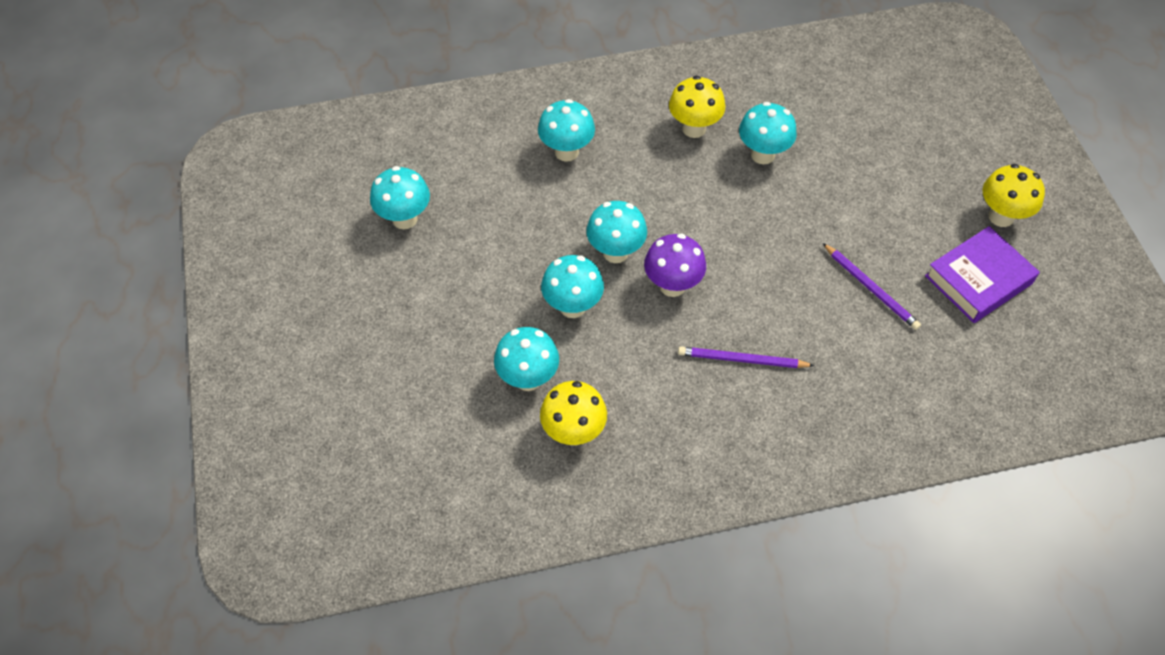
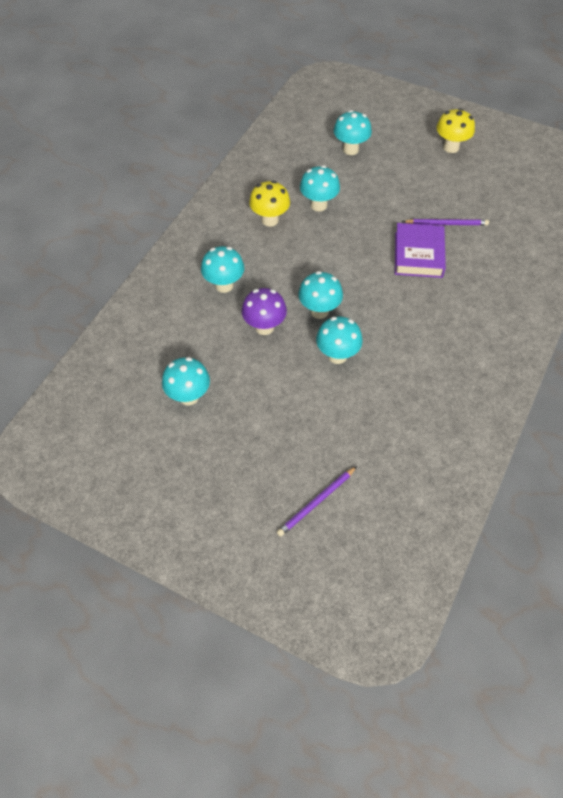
camera: 50 degrees left, 0 degrees up
(528, 378) = (367, 409): turquoise mushroom -> turquoise mushroom (350, 149)
(573, 432) = (423, 412): yellow mushroom -> none
(672, 286) = (367, 301): purple mushroom -> purple mushroom (264, 327)
(742, 360) = (442, 305): purple pencil -> purple pencil (316, 502)
(978, 279) = (479, 182): purple book -> purple book (418, 255)

